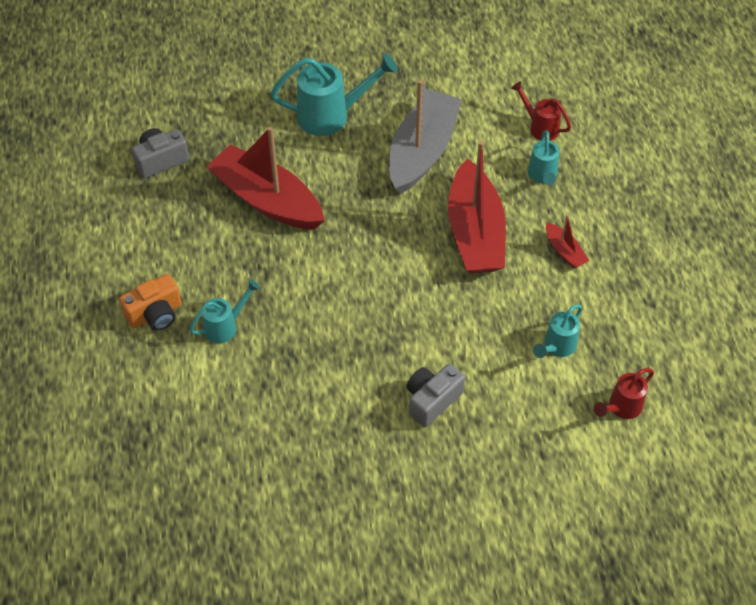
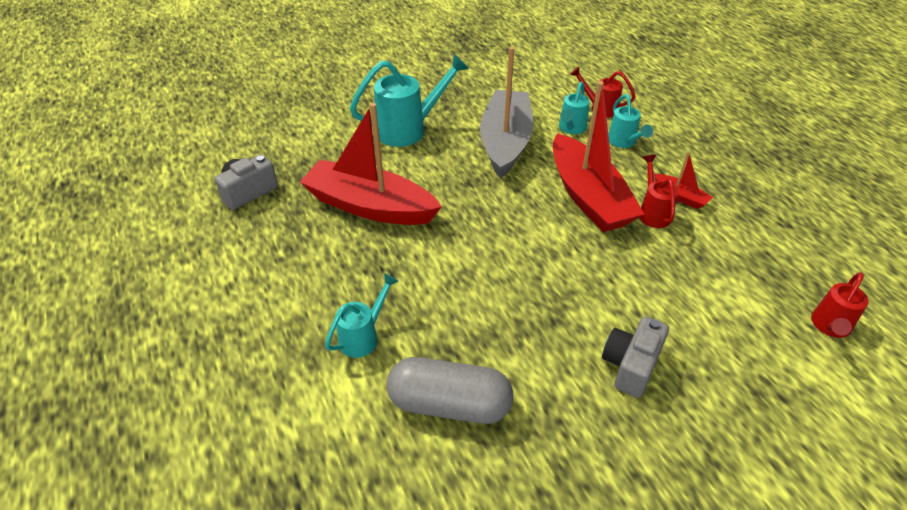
camera: 15 degrees left, 10 degrees down
(155, 314) = (276, 341): orange camera -> none
(275, 397) = (449, 404): none -> grey capsule
(528, 262) = (652, 212): none -> red watering can
(556, 347) = (727, 282): turquoise watering can -> turquoise watering can (571, 129)

